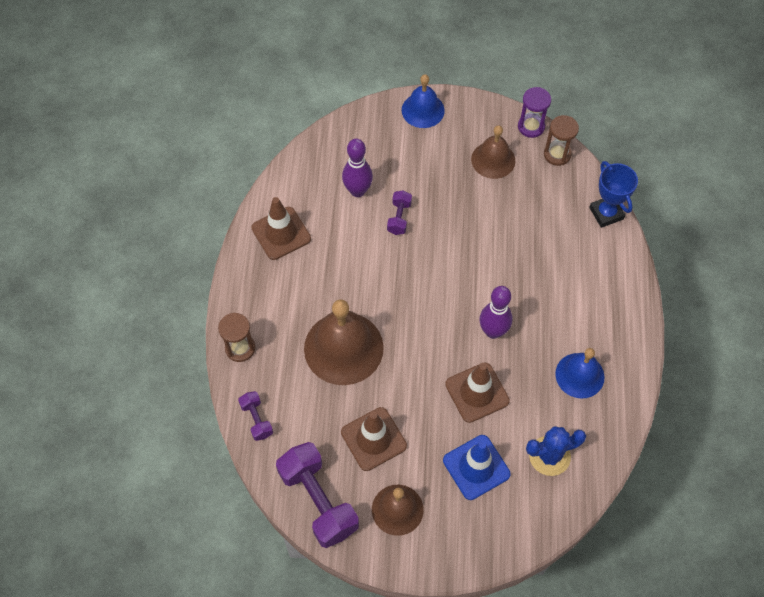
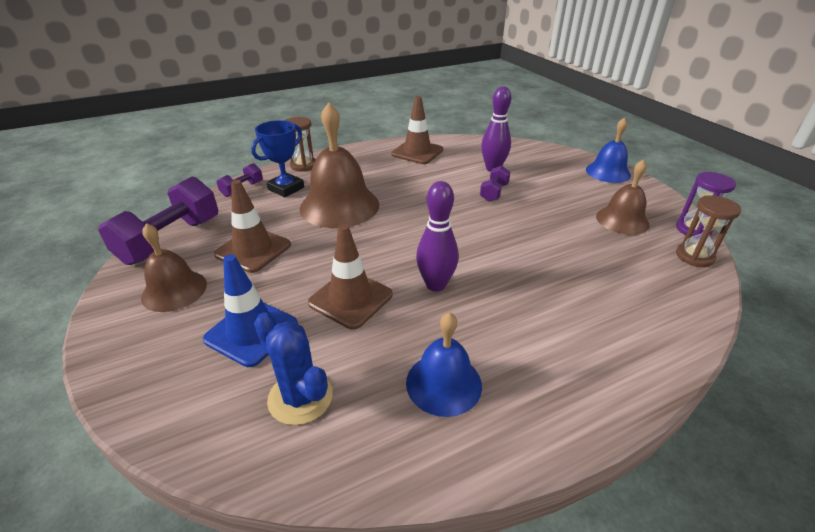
camera: 60 degrees right, 25 degrees down
(399, 218) = (494, 193): purple dumbbell -> purple dumbbell turned 45 degrees counterclockwise
(606, 213) = (689, 321): blue trophy -> blue trophy (286, 188)

